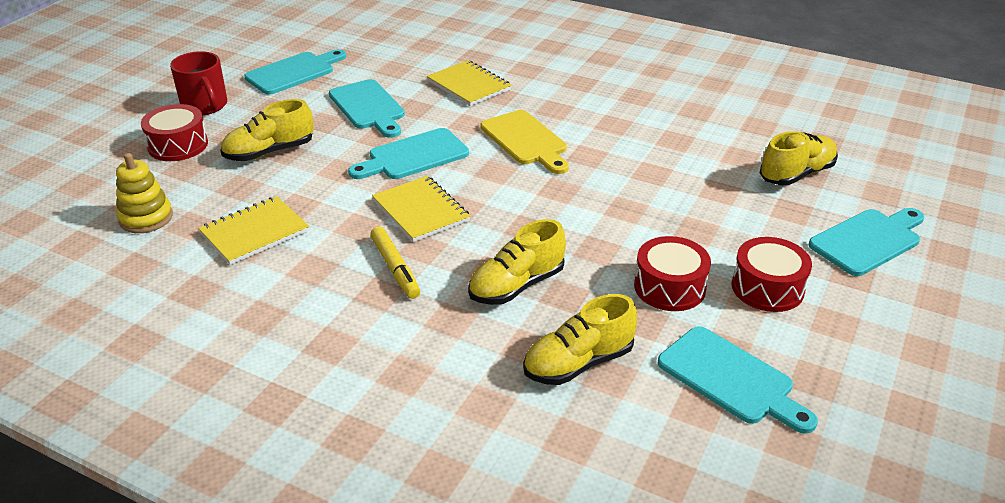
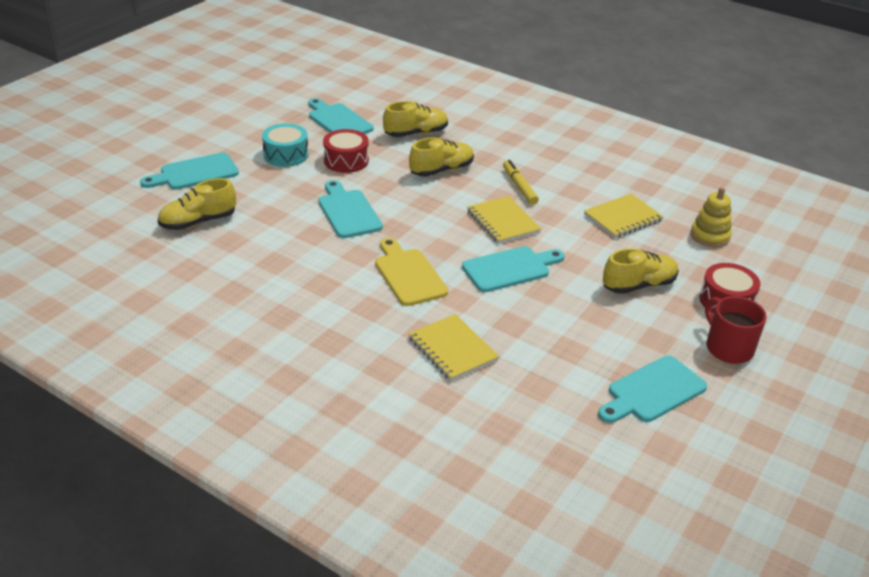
camera: 175 degrees left, 0 degrees up
(368, 107) = (558, 329): turquoise cutting board -> turquoise cutting board (348, 212)
(767, 288) = (286, 155): red drum -> turquoise drum

